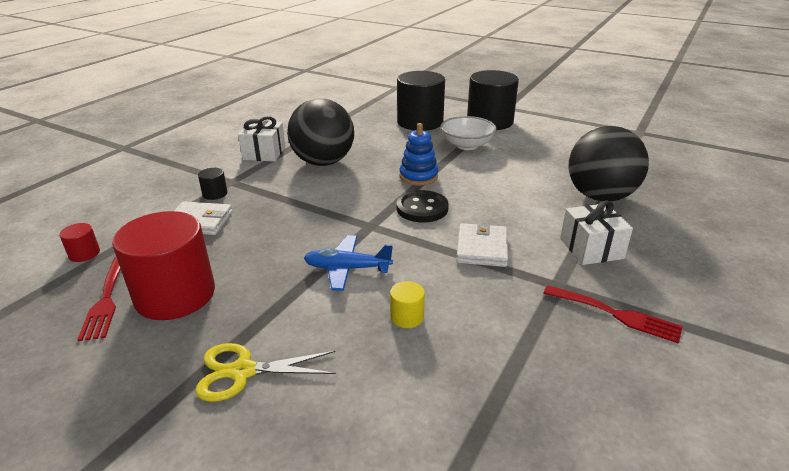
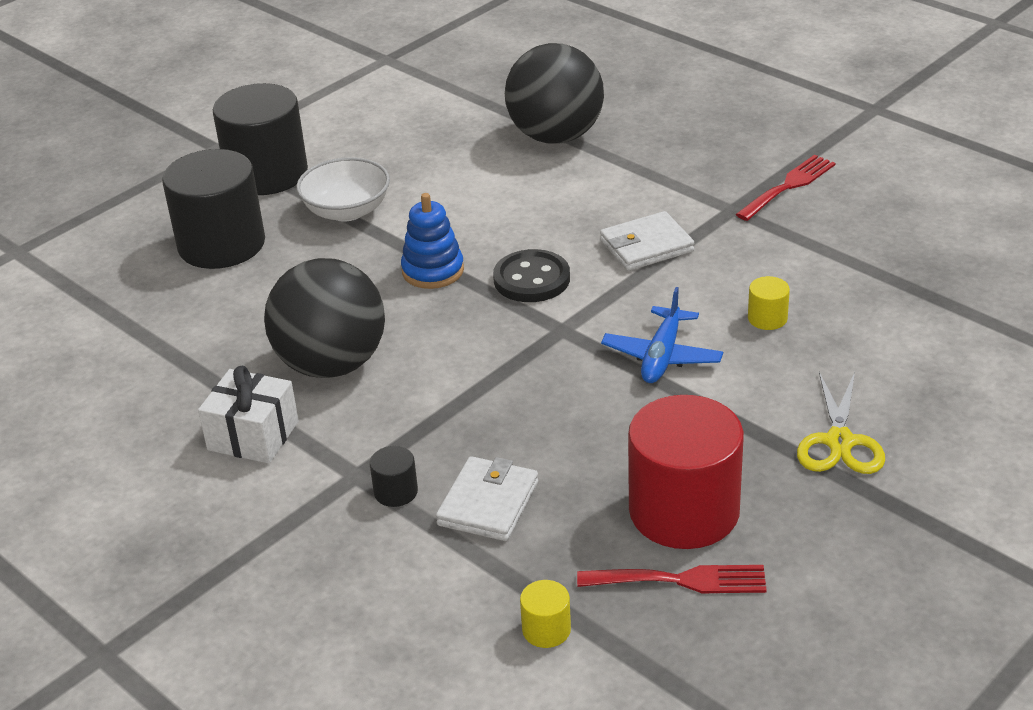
camera: 75 degrees left, 5 degrees up
(84, 254) = (546, 630): red cylinder -> yellow cylinder
(481, 248) = (646, 246): white wallet -> white wallet turned 45 degrees counterclockwise
(591, 248) = (669, 171): white gift -> none

